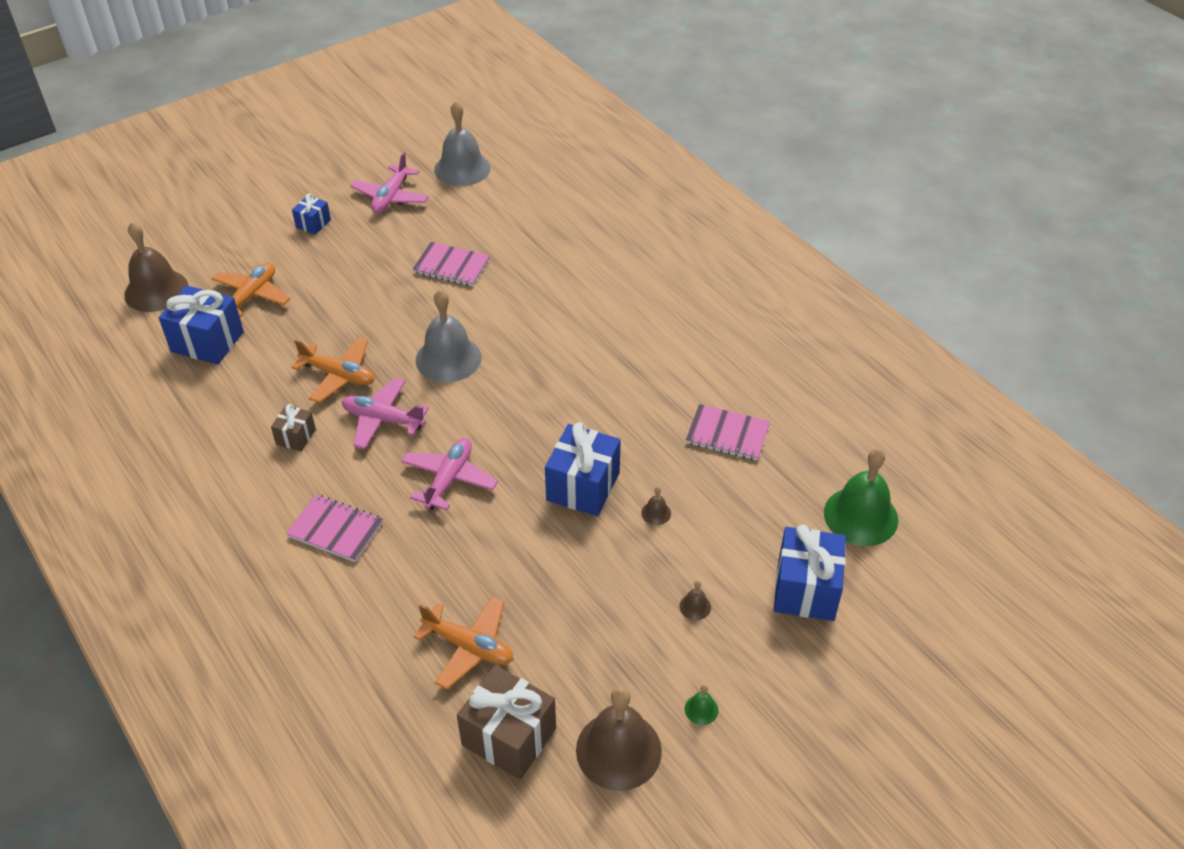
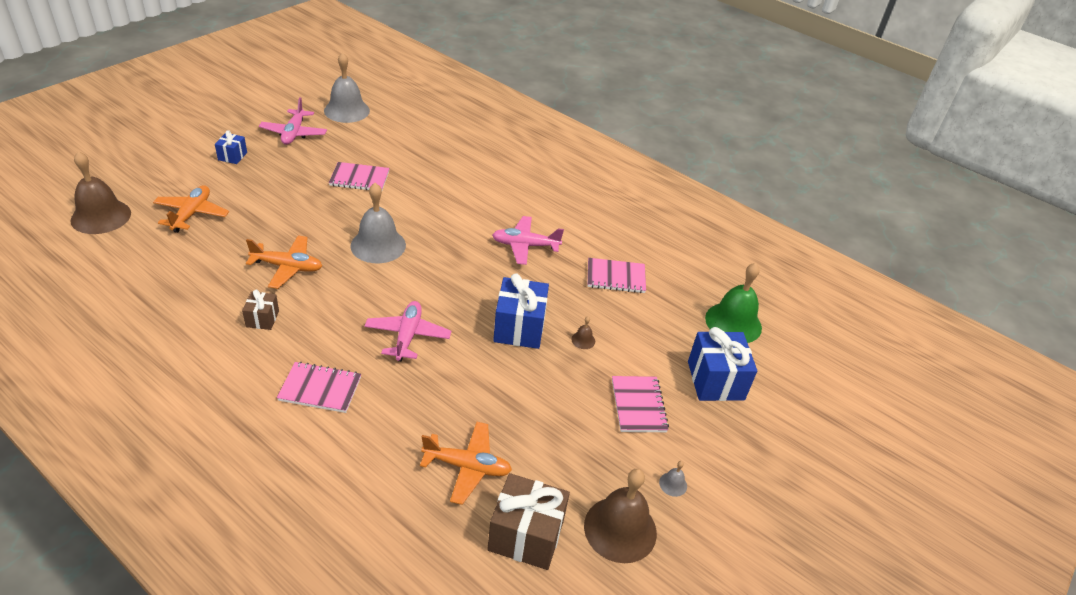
camera: 20 degrees left, 5 degrees down
(207, 342) = (160, 252): blue gift -> none
(383, 419) = (336, 296): pink plane -> pink plane (525, 245)
(695, 606) = (638, 405): brown bell -> pink notebook
(701, 709) = (673, 484): green bell -> grey bell

